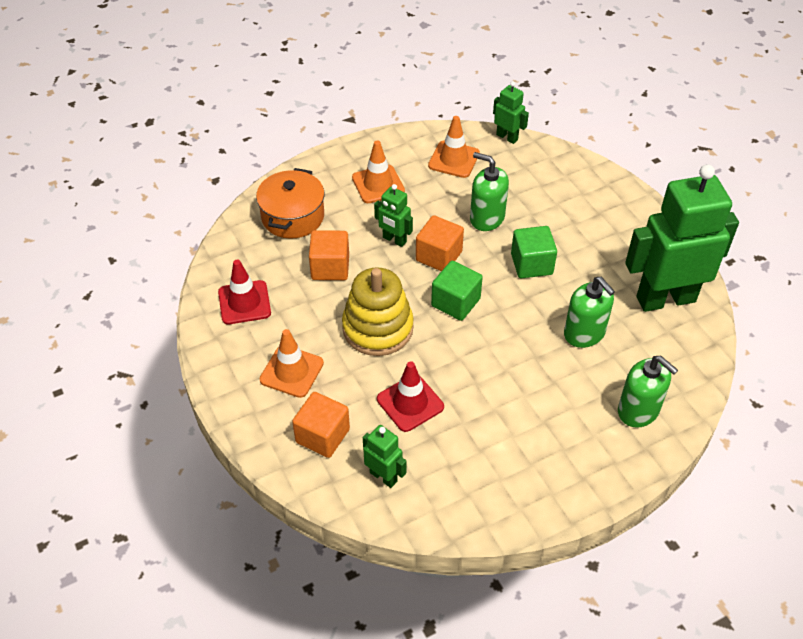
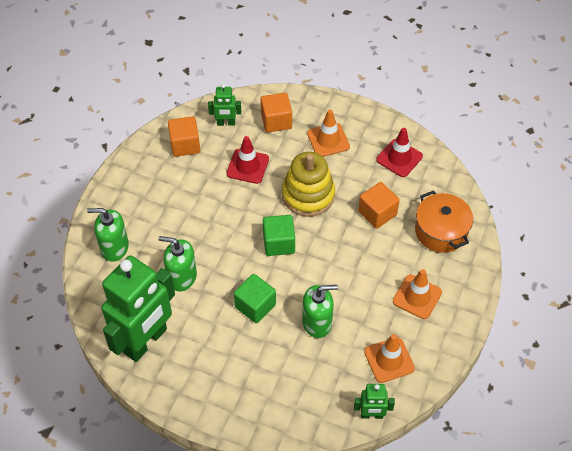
camera: 140 degrees right, 5 degrees up
(394, 240) = (360, 260): green robot -> none
(439, 256) = (320, 269): orange cube -> orange cube (185, 145)

